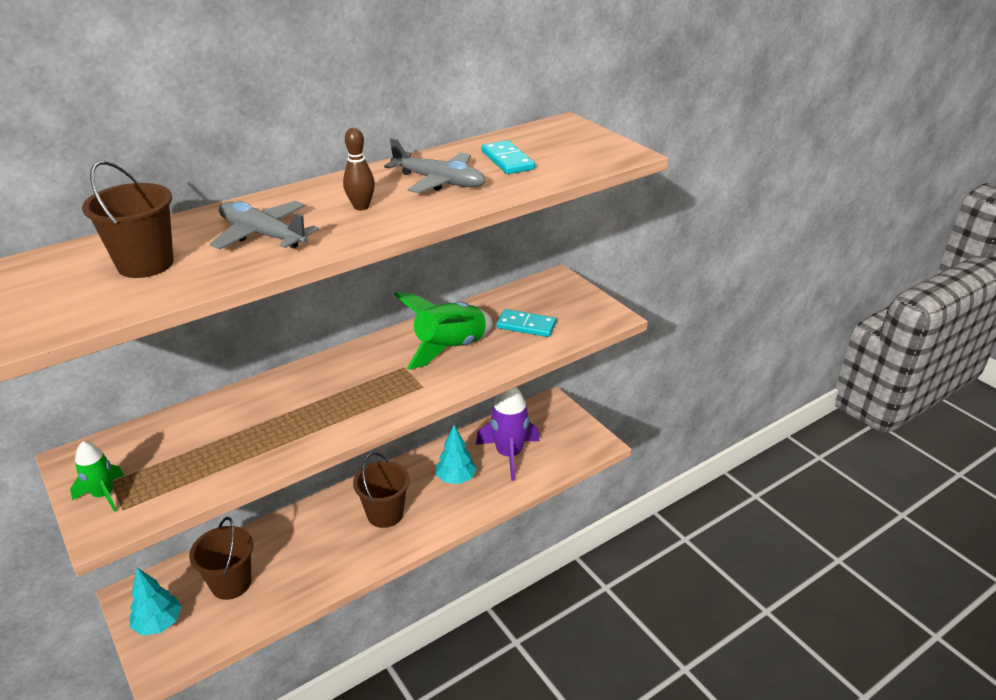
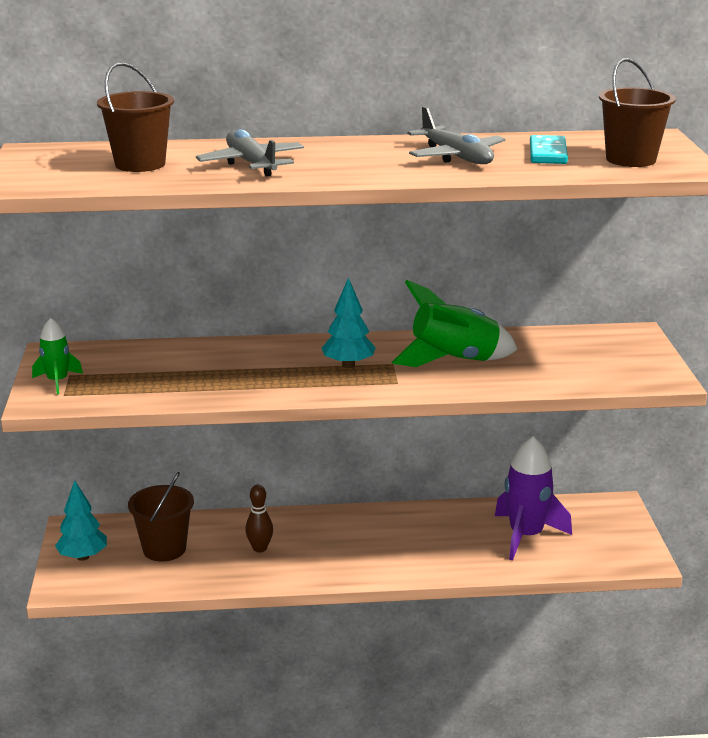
camera: 30 degrees right, 10 degrees down
(361, 207) = (359, 161): brown bowling pin -> brown bowling pin (260, 548)
(385, 514) = (349, 544): brown bucket -> brown bucket (630, 159)
(456, 478) = (448, 538): turquoise tree -> turquoise tree (348, 365)
(526, 325) = (556, 363): turquoise domino -> none

